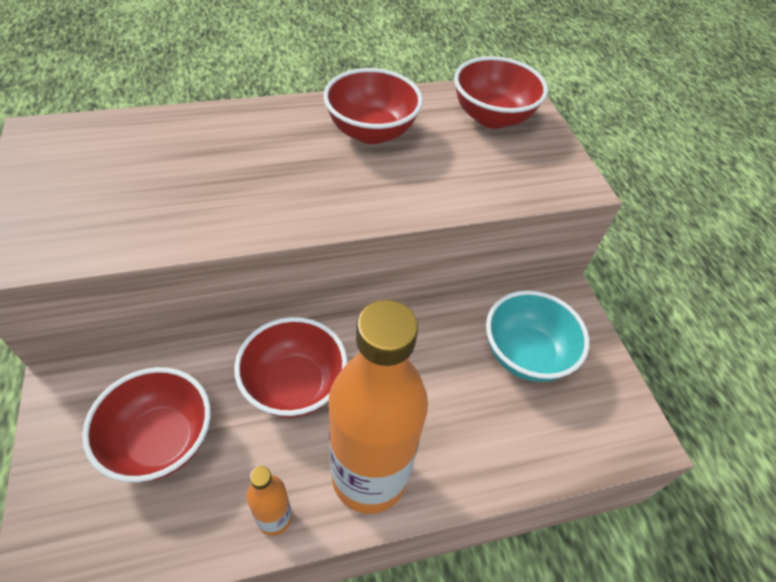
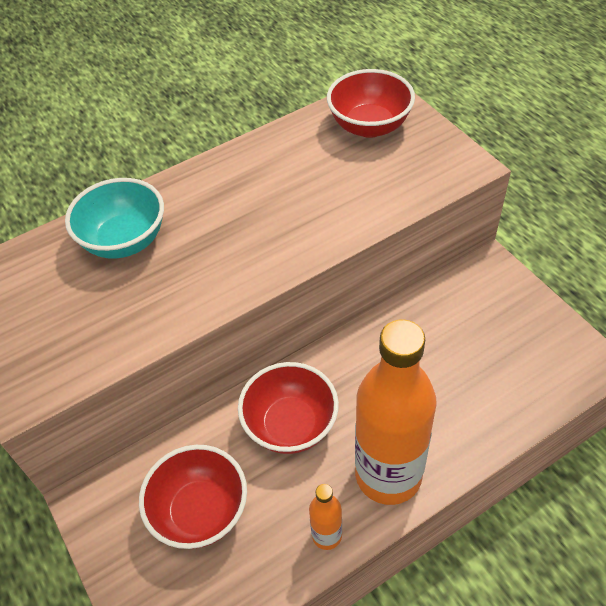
camera: 10 degrees left, 0 degrees up
(371, 132) = (270, 176): red bowl -> none
(525, 354) = (474, 328): turquoise bowl -> turquoise bowl (125, 241)

